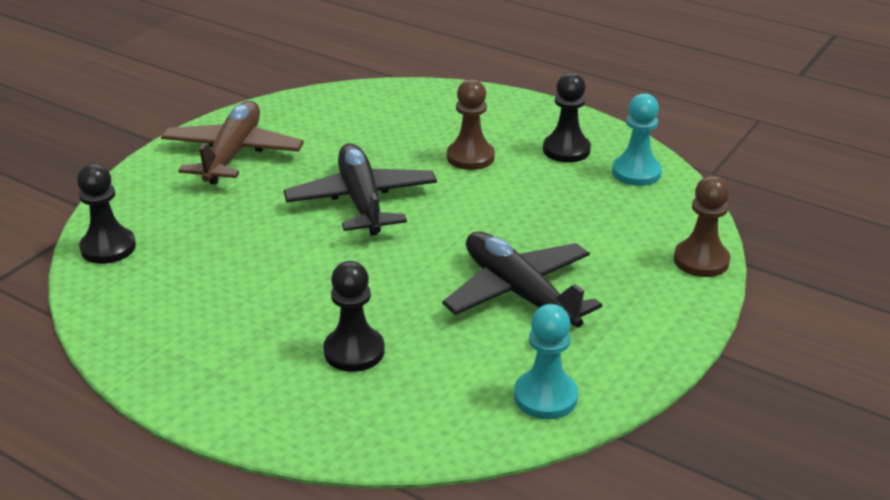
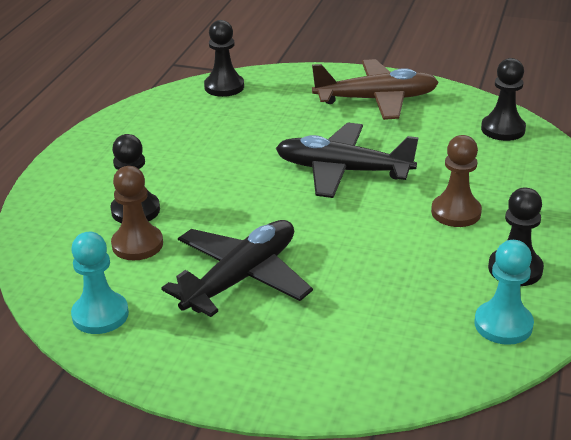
camera: 75 degrees right, 0 degrees up
(347, 103) = (503, 129): none -> black pawn
(361, 201) = (342, 171): black plane -> black plane turned 135 degrees counterclockwise
(701, 260) = (350, 392): brown pawn -> brown pawn (137, 244)

